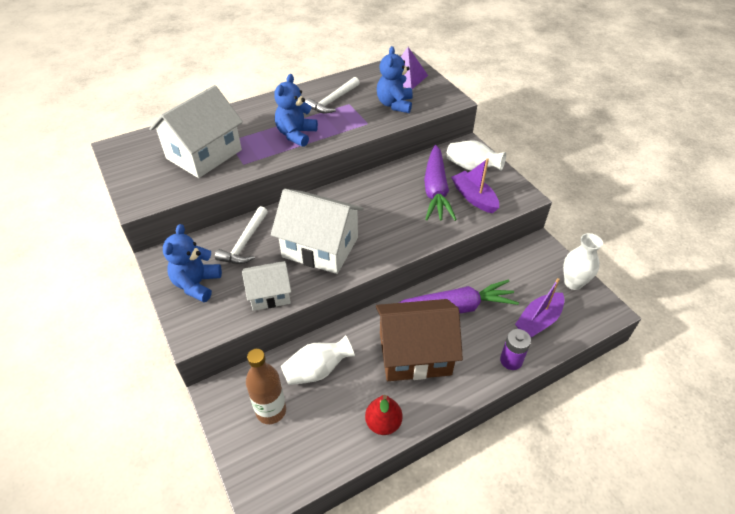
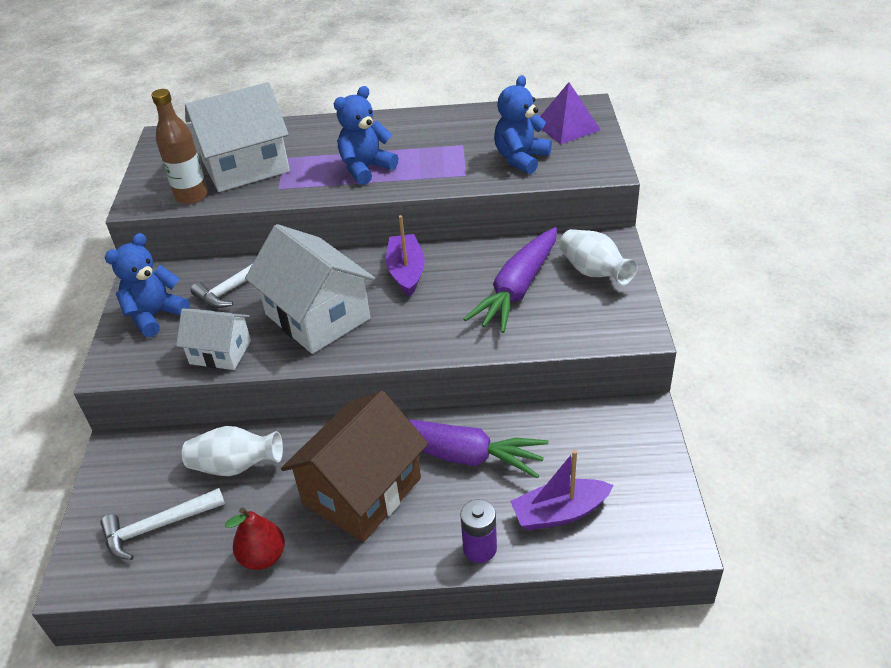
camera: 30 degrees right, 5 degrees down
(271, 411) = (154, 491): brown bottle -> brown bottle (191, 196)
(333, 101) = (444, 137): white hammer -> white hammer (158, 527)
(414, 354) = (362, 491): brown house -> brown house turned 75 degrees counterclockwise
(474, 198) = (563, 313): purple boat -> purple boat (406, 272)
(573, 283) = (653, 481): white vase -> none

